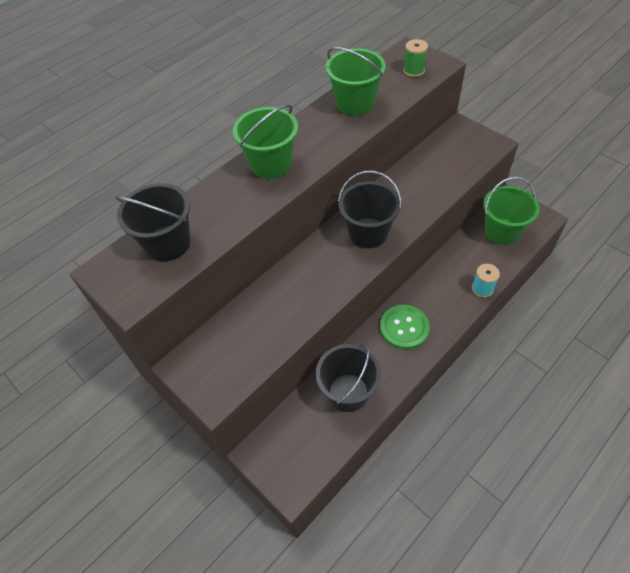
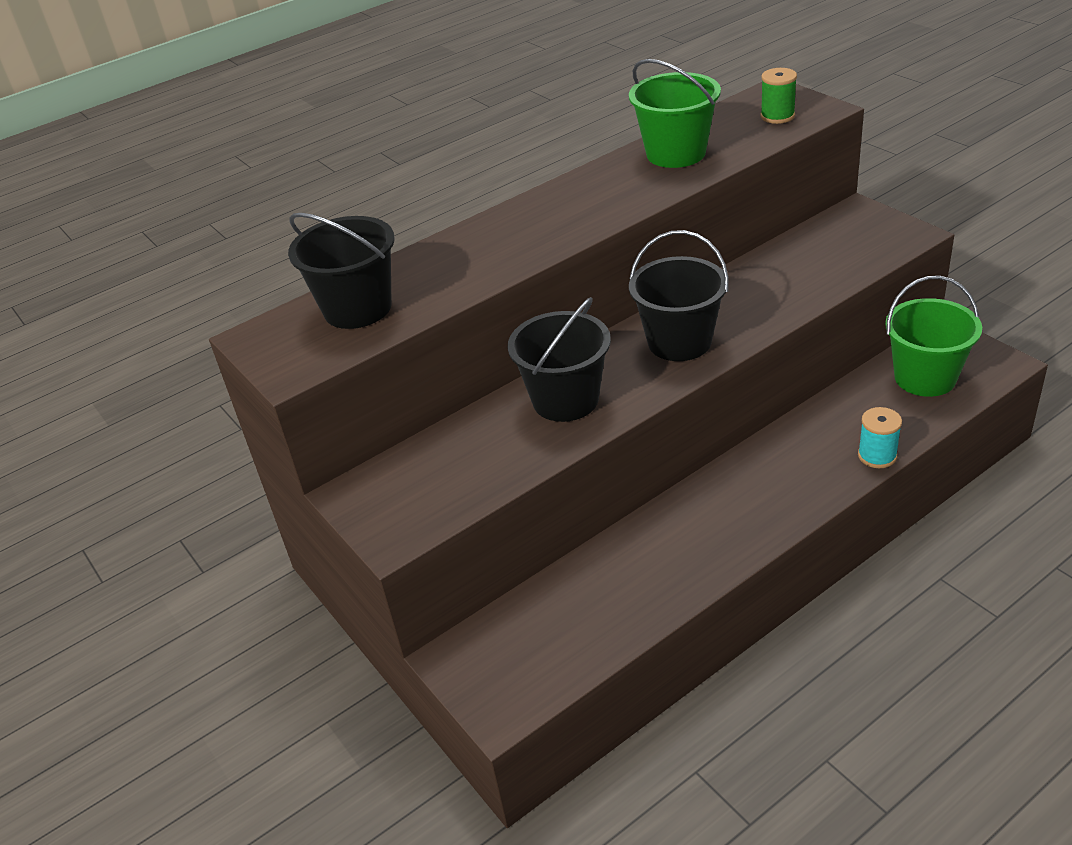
camera: 10 degrees right, 15 degrees down
(271, 164) = (530, 222): green bucket -> none
(348, 392) = (620, 586): black bucket -> black bucket (565, 400)
(404, 328) = (731, 502): green button -> none

